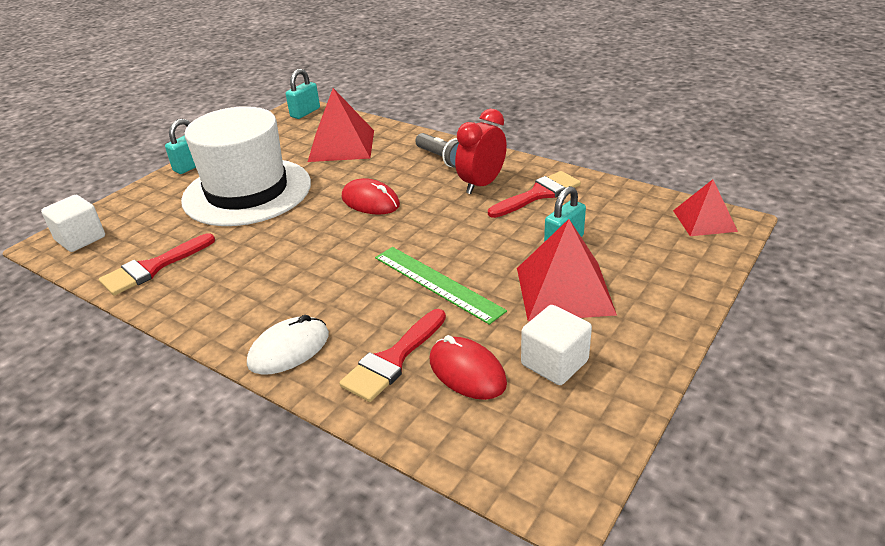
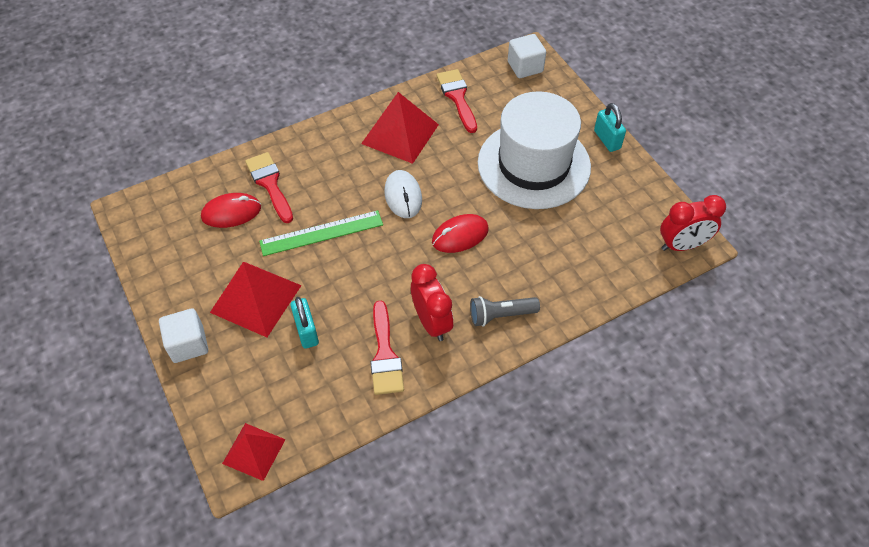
camera: 115 degrees right, 20 degrees up
(289, 349) = (318, 142): white mouse -> white mouse (403, 196)
(305, 112) = (682, 245): turquoise padlock -> red clock
(341, 145) = (581, 250): red pyramid -> red pyramid (400, 134)
(554, 363) = (201, 255): white cube -> white cube (188, 344)

